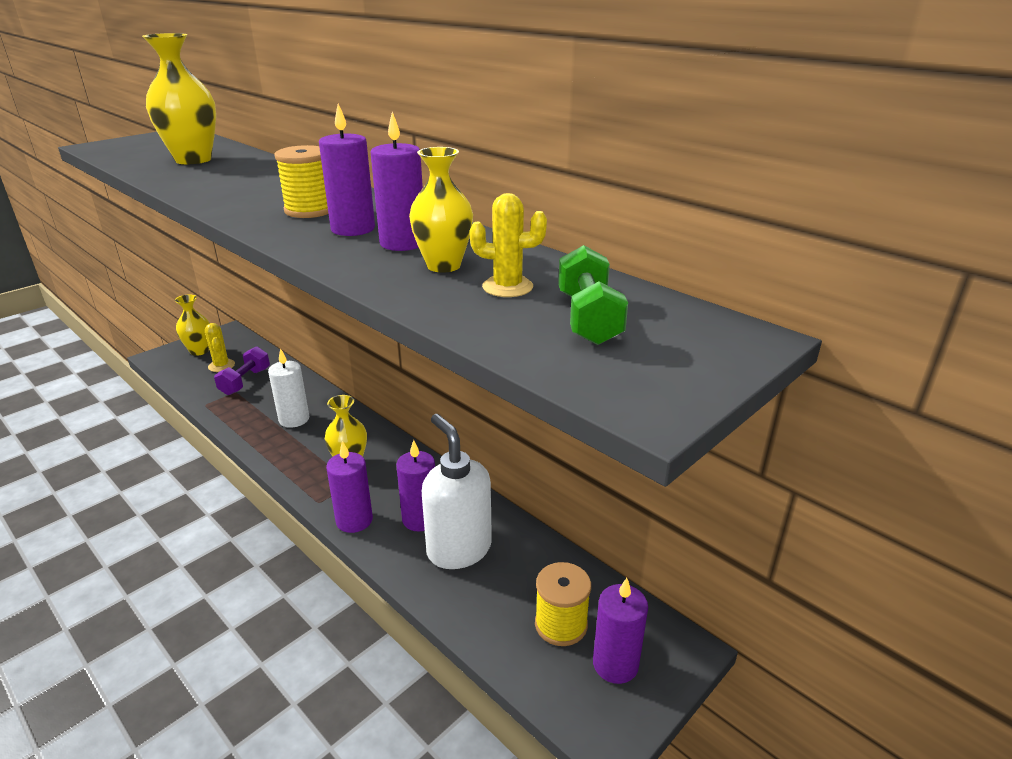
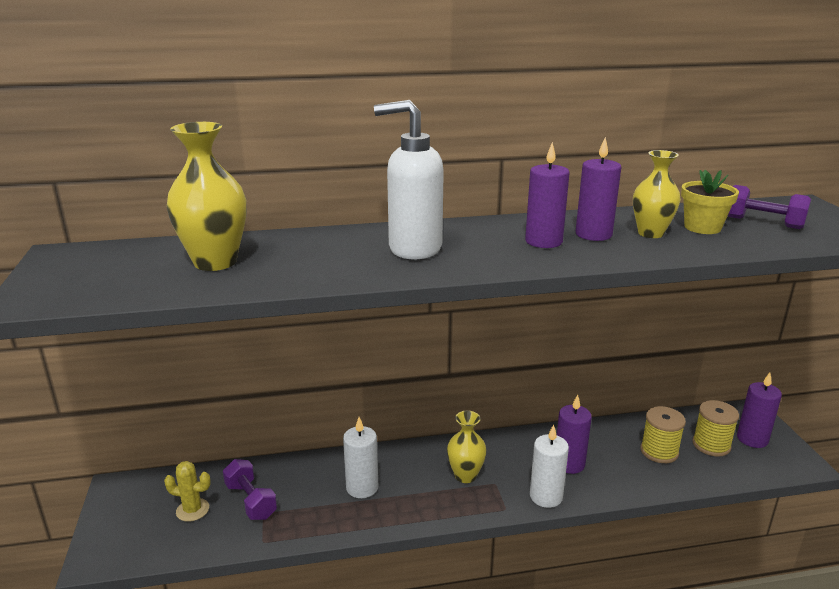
camera: 55 degrees left, 5 degrees down
(199, 351) = (132, 519): yellow vase -> none
(310, 210) = (476, 246): yellow spool -> yellow spool (659, 451)
(354, 520) = (546, 496): purple candle -> white candle
(458, 549) = (615, 458): white soap dispenser -> white soap dispenser (414, 248)
(507, 287) = (702, 227): yellow cactus -> yellow flower pot
(588, 318) = (763, 222): green dumbbell -> purple dumbbell

